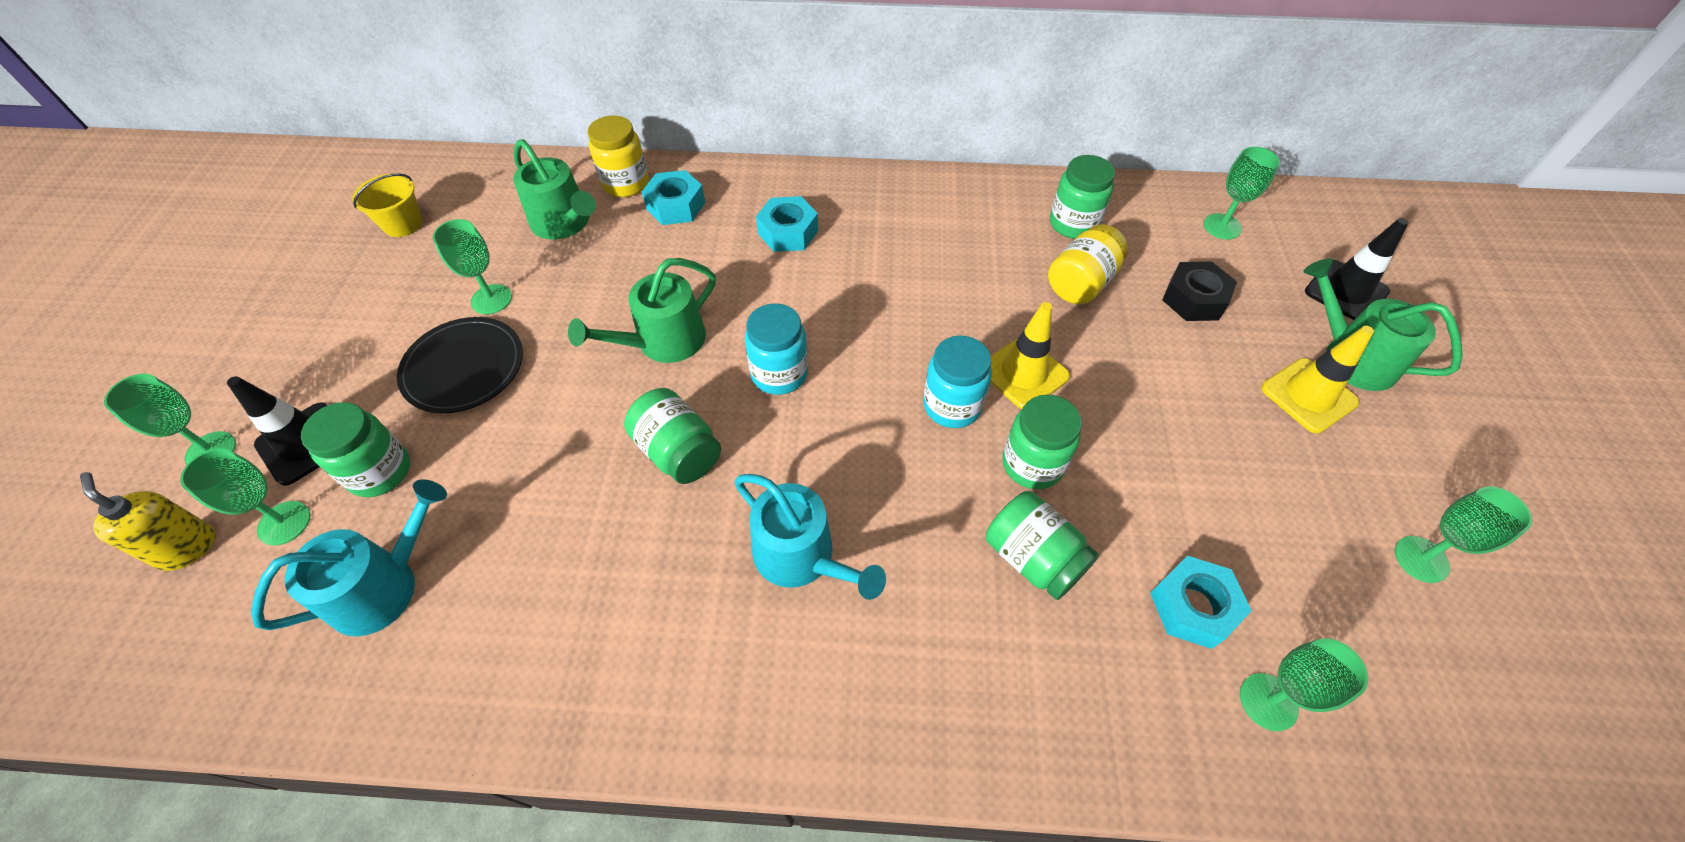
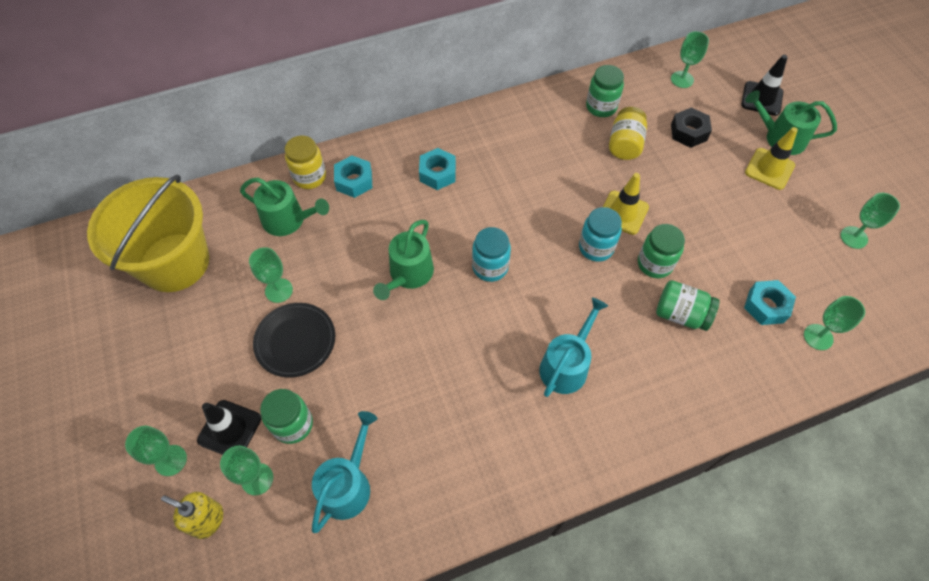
camera: 25 degrees left, 5 degrees up
(403, 224) = (175, 262): yellow bucket -> yellow bucket, size x2.48
(678, 452) = (463, 337): green jar -> none
(801, 556) = (566, 365): turquoise watering can -> turquoise watering can turned 75 degrees counterclockwise

